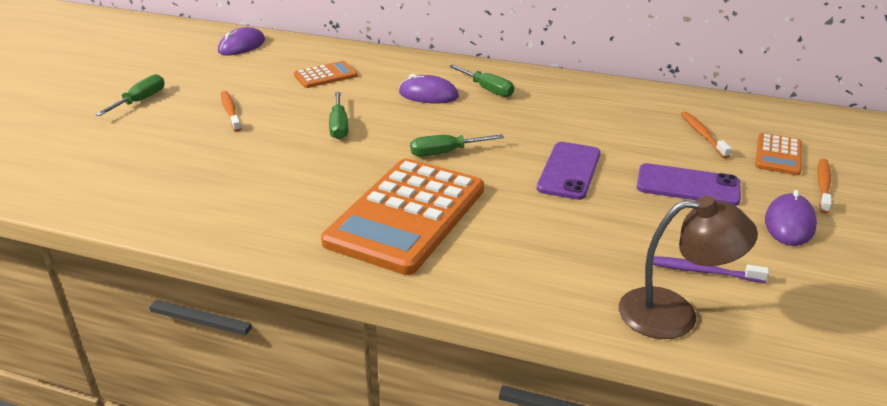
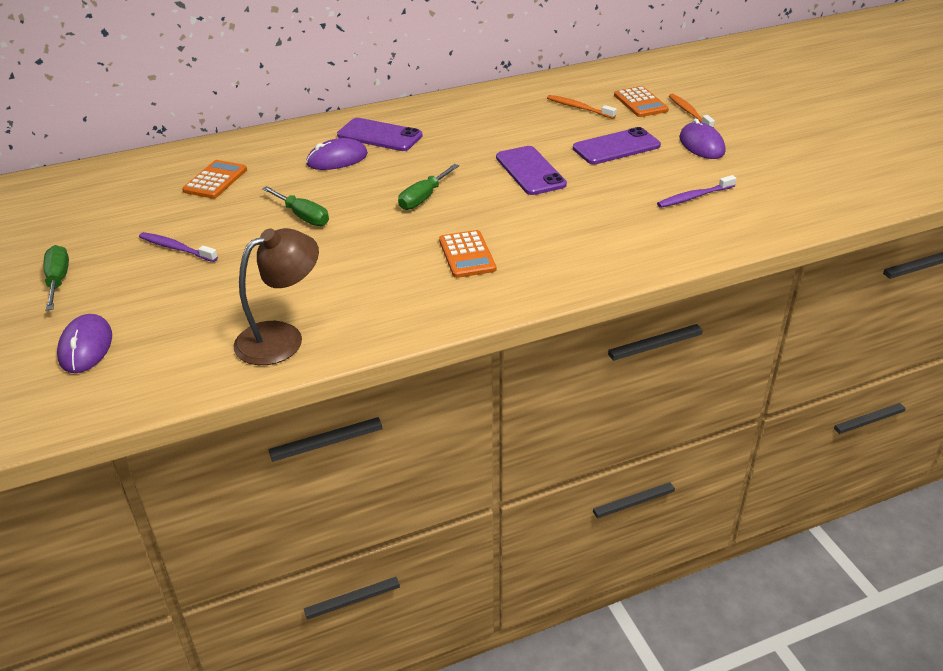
camera: 40 degrees left, 5 degrees up
(230, 111) = (176, 248): orange toothbrush -> purple toothbrush
(242, 46) = (75, 187): purple mouse -> purple mouse (86, 347)
(406, 215) = (467, 255): orange calculator -> orange calculator, size x0.46
(487, 89) = (379, 135): green screwdriver -> purple phone
(674, 314) = (713, 229): brown lamp -> brown lamp (282, 337)

